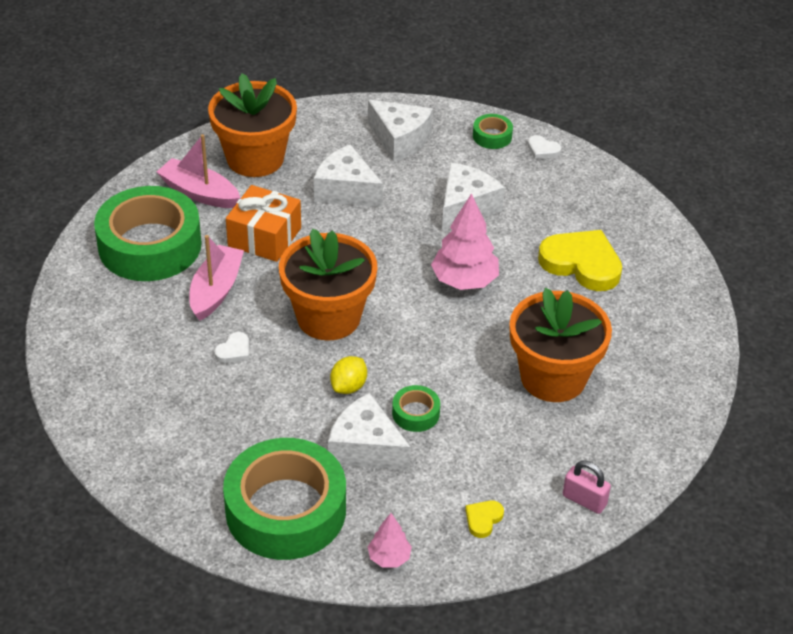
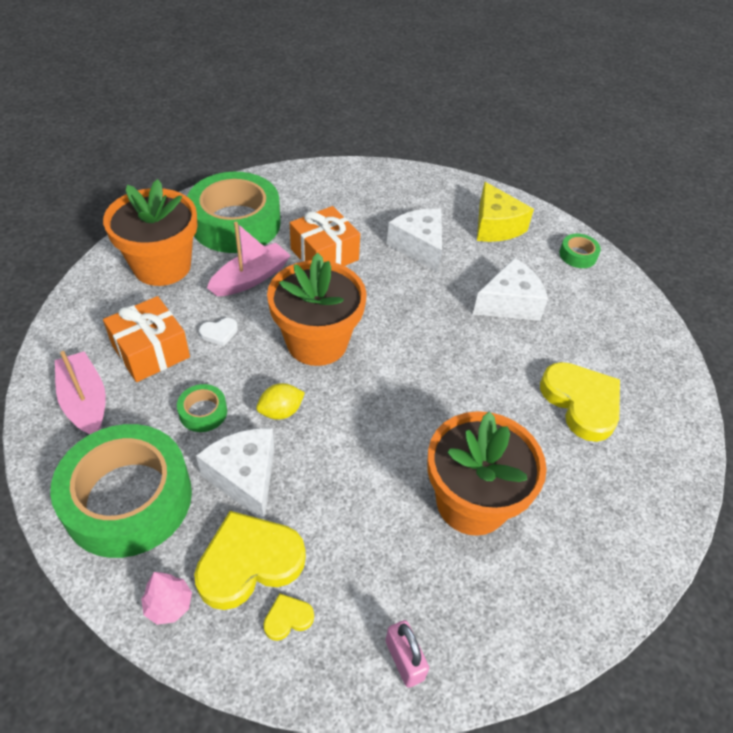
camera: 30 degrees right, 5 degrees up
(187, 395) = (151, 351): none -> orange gift
(199, 193) = (306, 201): pink boat -> pink boat (85, 402)
(255, 158) = (369, 194): orange flower pot -> orange flower pot (162, 266)
(399, 140) = (495, 226): white cheese -> yellow cheese
(415, 413) = (316, 468): green tape -> green tape (203, 412)
(422, 501) = (249, 562): none -> yellow heart
(464, 281) = (458, 366): pink tree -> none
(542, 150) = (616, 285): white heart -> none

